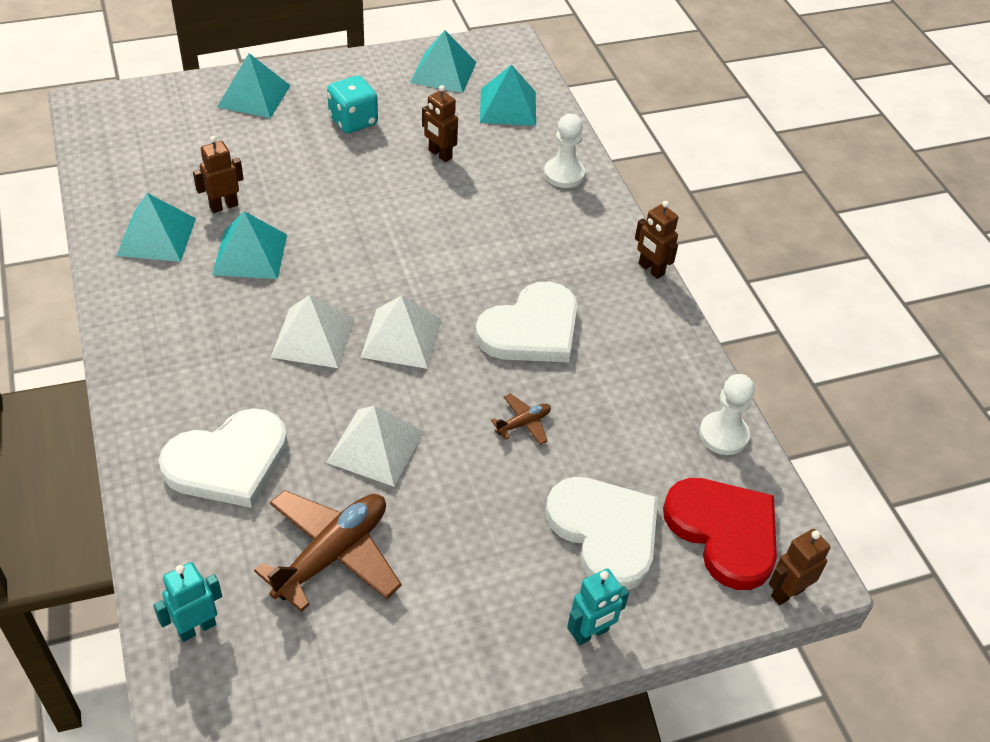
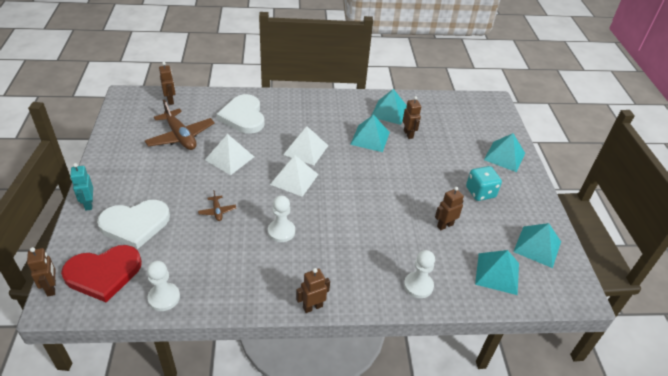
camera: 105 degrees right, 5 degrees down
(196, 628) = (170, 100): turquoise robot -> brown robot
(531, 329) = (281, 231): white heart -> white pawn

